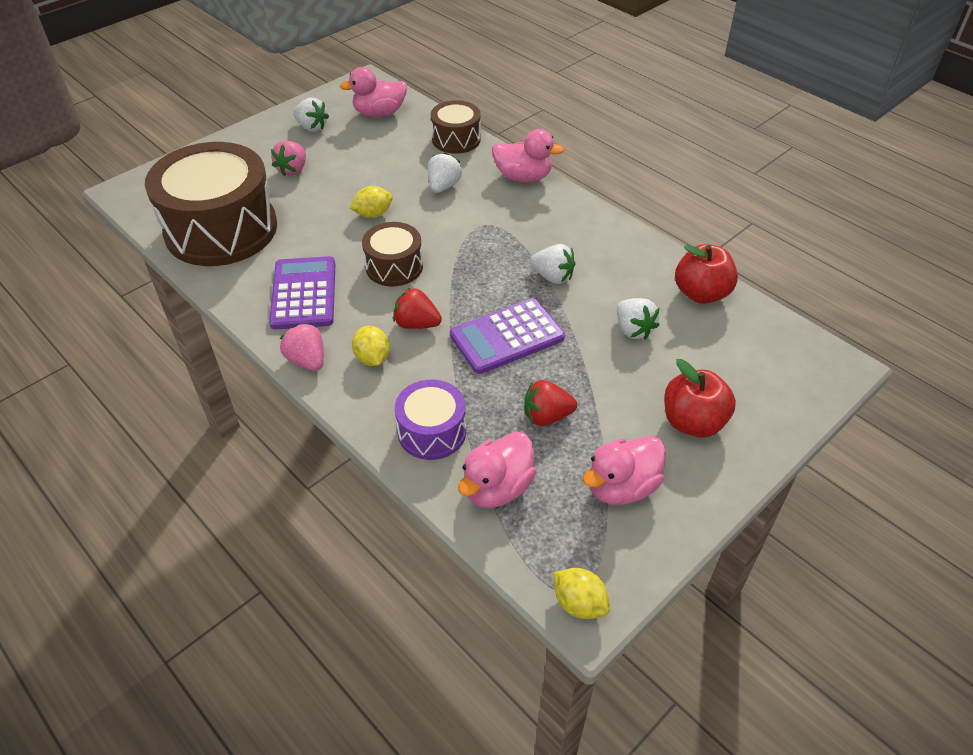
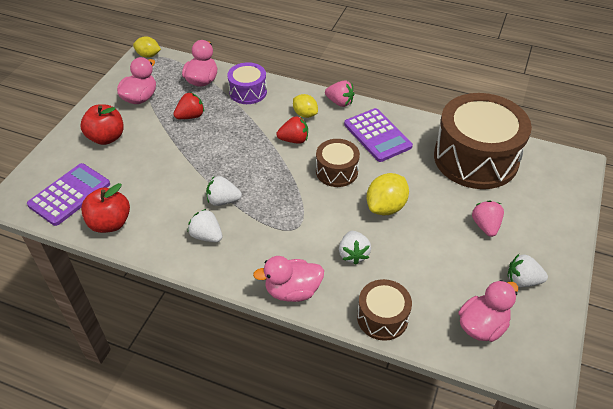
camera: 155 degrees right, 0 degrees up
(373, 214) = (386, 207): yellow lemon -> yellow lemon, size x1.53
(507, 337) = (234, 150): purple calculator -> purple calculator (69, 194)
(633, 330) = (154, 180): white strawberry -> white strawberry (206, 236)

